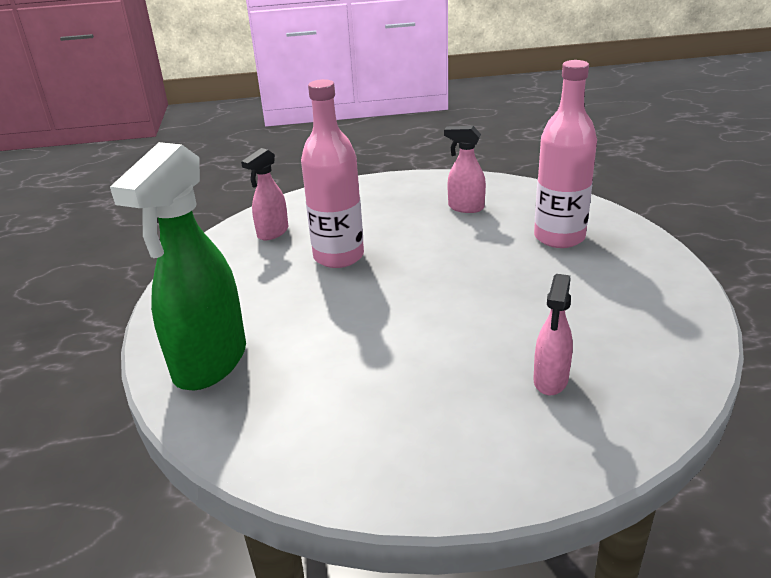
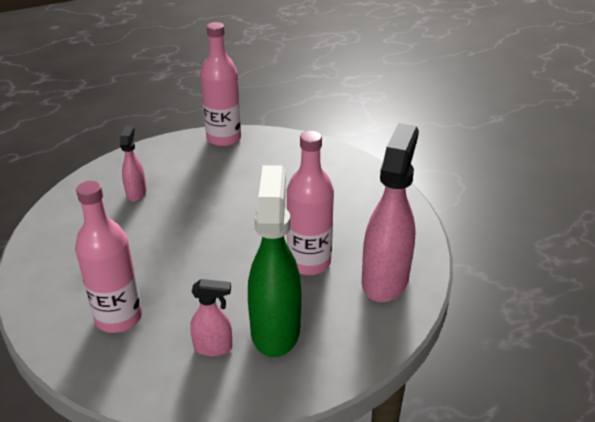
camera: 160 degrees right, 5 degrees up
(209, 363) = (339, 171): green spray bottle -> green spray bottle (275, 329)
(272, 233) = (385, 279): pink spray bottle -> pink spray bottle, size x2.00
(366, 480) = (224, 138): none -> pink bottle

